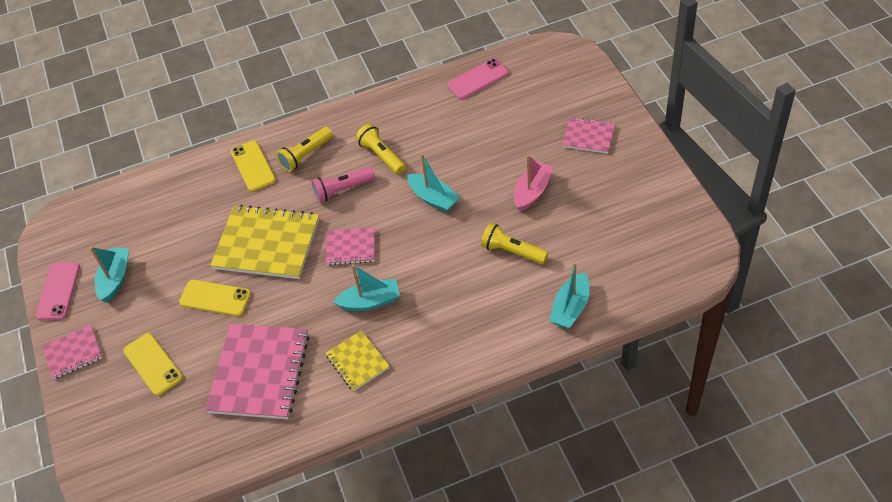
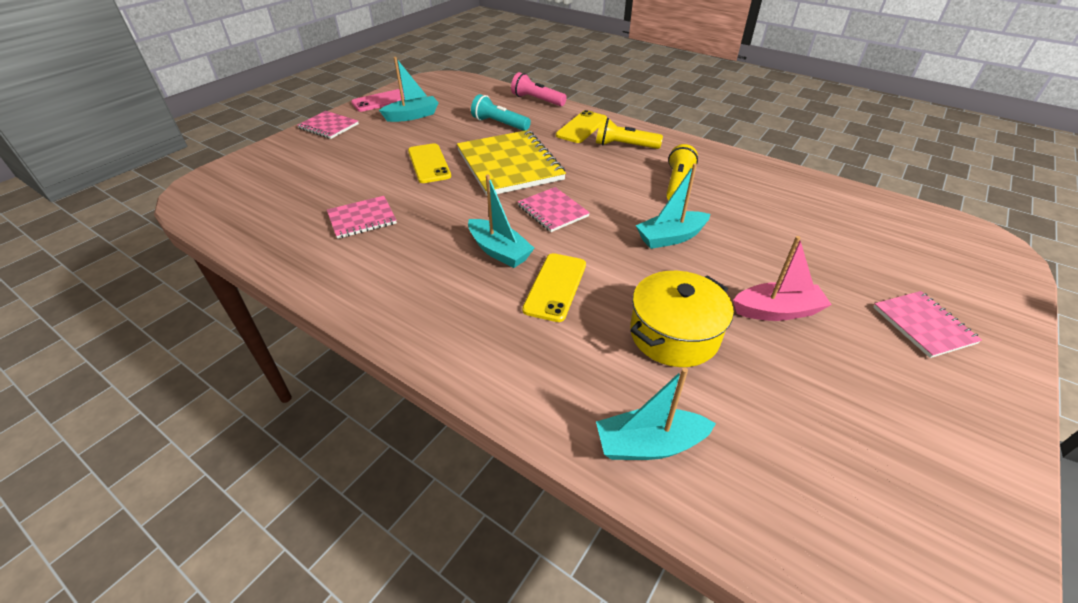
camera: 50 degrees right, 10 degrees down
(153, 364) = (338, 162): yellow phone -> yellow phone (555, 287)
(194, 219) = (499, 124): none -> turquoise flashlight
(259, 372) = (362, 219): pink notebook -> pink notebook, size x0.53
(342, 190) = (612, 179): pink flashlight -> pink flashlight (537, 100)
(357, 361) = (415, 276): yellow notebook -> none
(433, 198) = (670, 237): turquoise boat -> turquoise boat turned 60 degrees clockwise
(478, 79) = (851, 201): pink phone -> none
(512, 251) = (674, 334): yellow flashlight -> yellow pot

